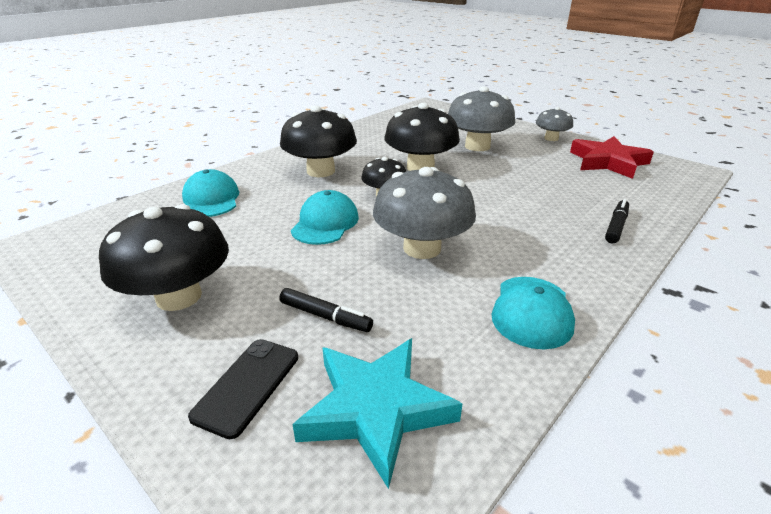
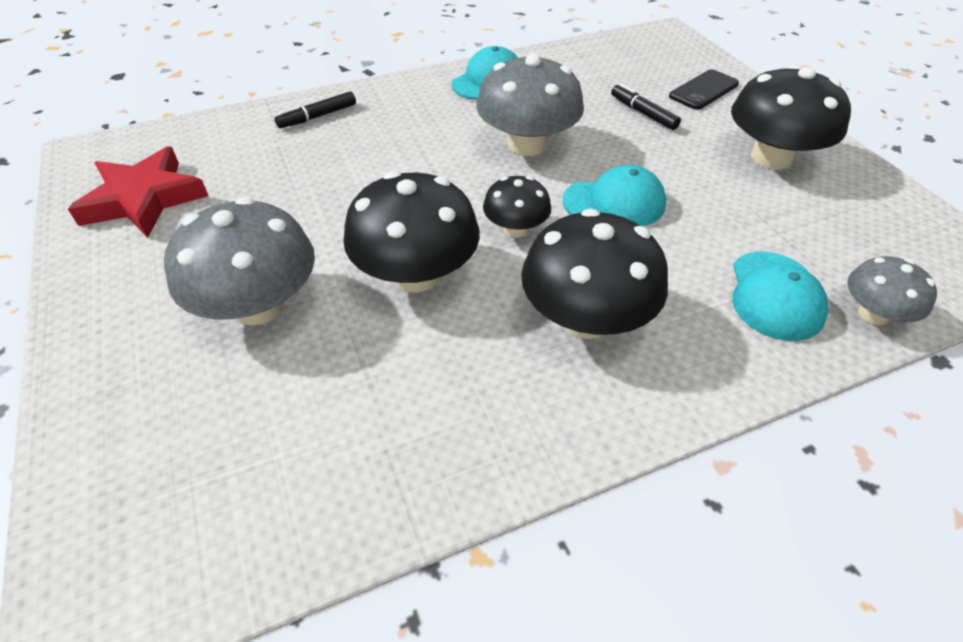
camera: 155 degrees left, 15 degrees up
(325, 223) = (614, 202): turquoise cap -> turquoise cap turned 135 degrees counterclockwise
(376, 409) = (627, 65): turquoise star -> none
(551, 138) = (104, 286): grey mushroom -> grey mushroom (873, 314)

